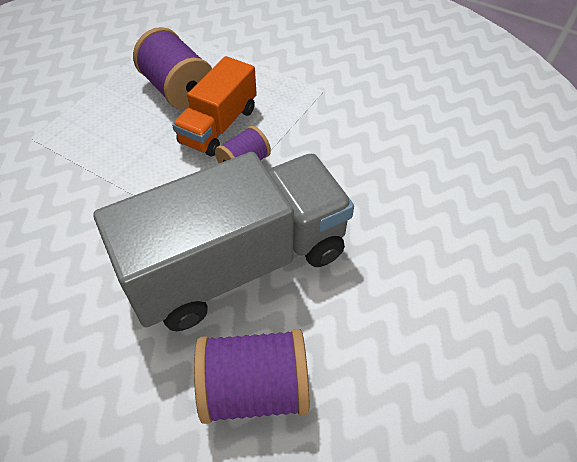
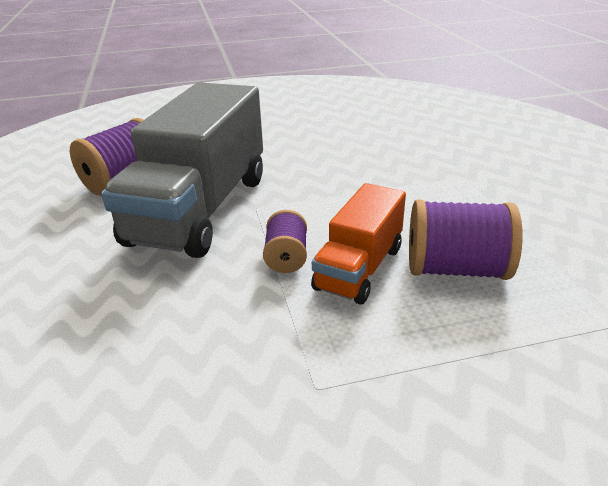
camera: 135 degrees right, 20 degrees down
(219, 126) = (359, 268): orange truck -> orange truck turned 135 degrees counterclockwise

